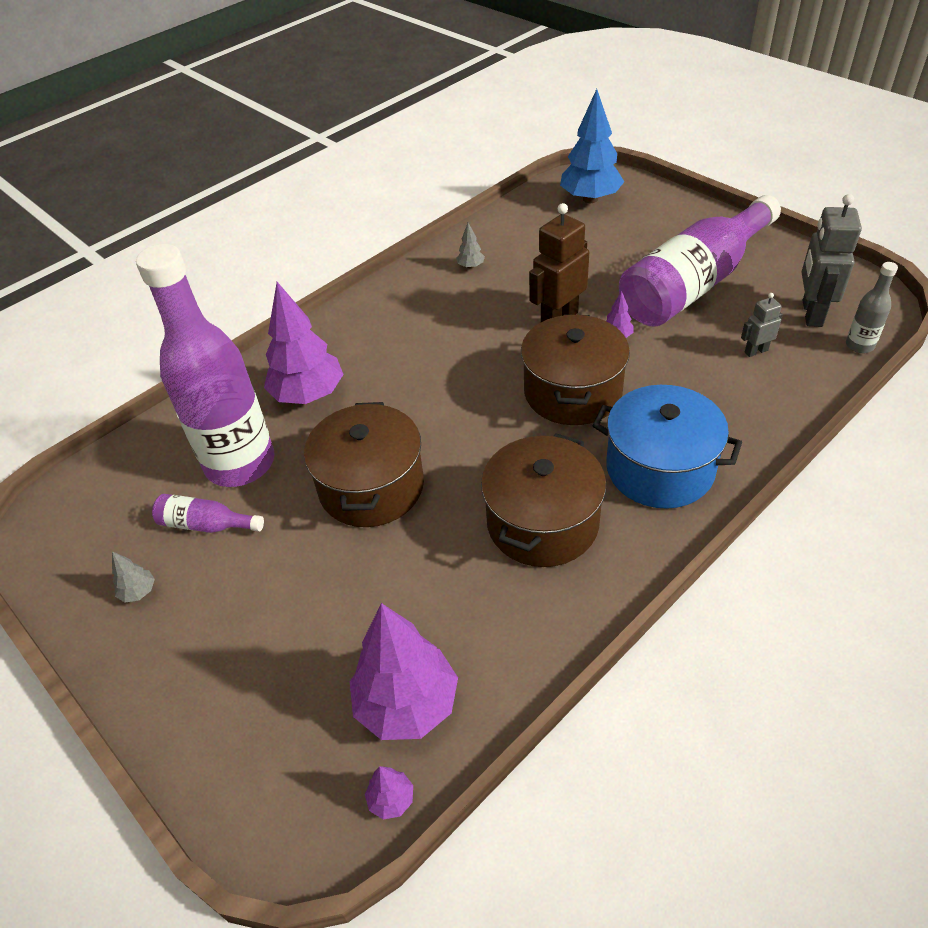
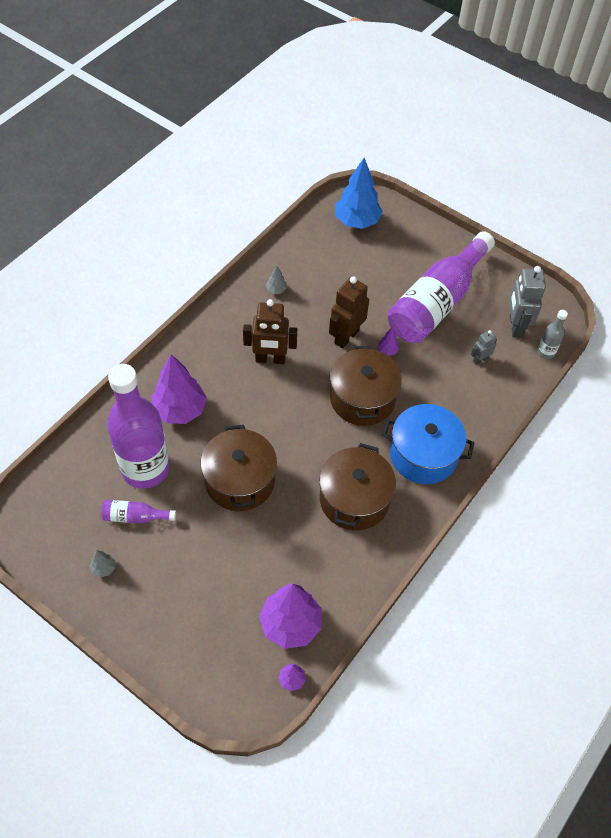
camera: 15 degrees left, 10 degrees up
(447, 341) = (270, 359): none -> brown robot

